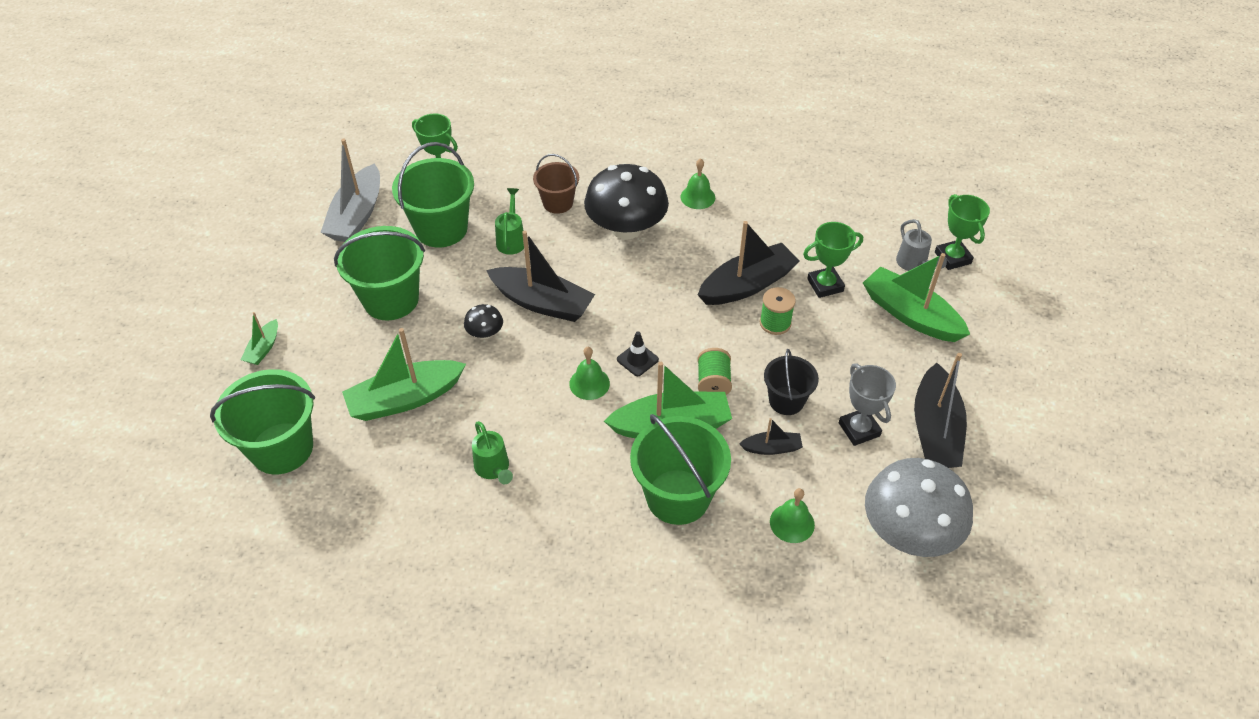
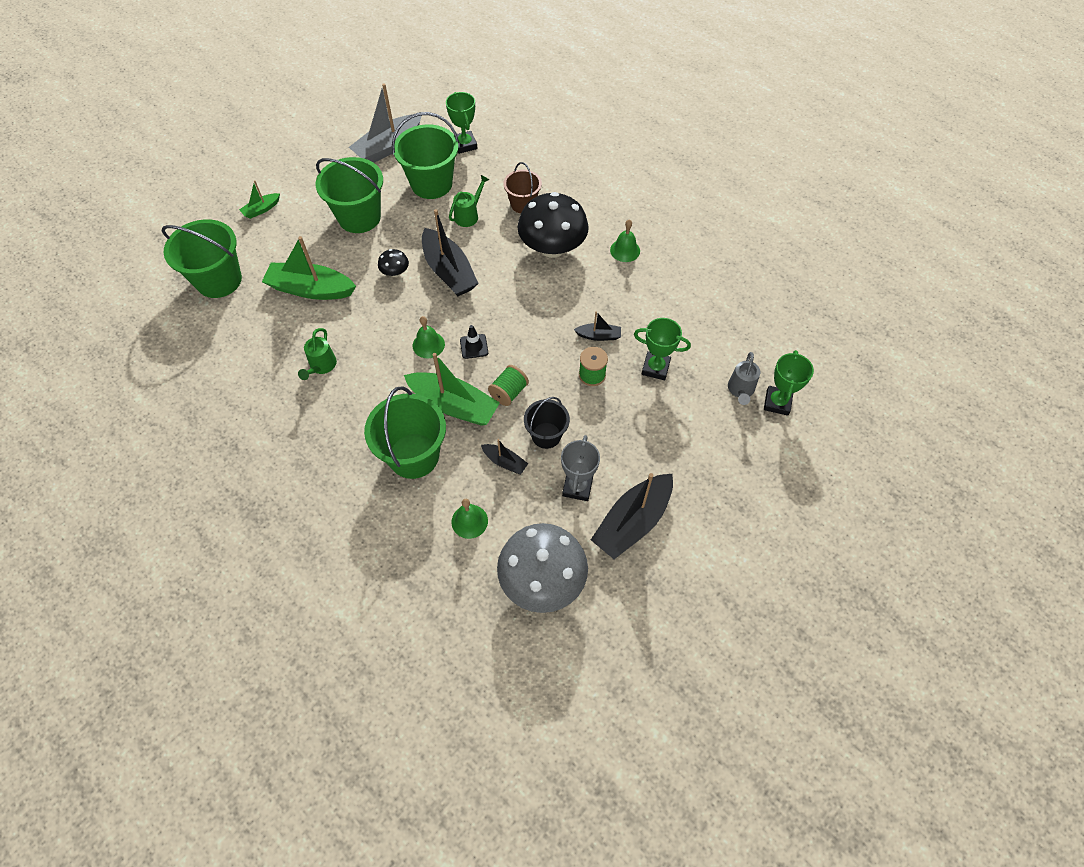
camera: 35 degrees right, 10 degrees up
(747, 285) = (599, 336): black boat -> black boat, size x0.49
(910, 315) = (699, 427): green boat -> none

